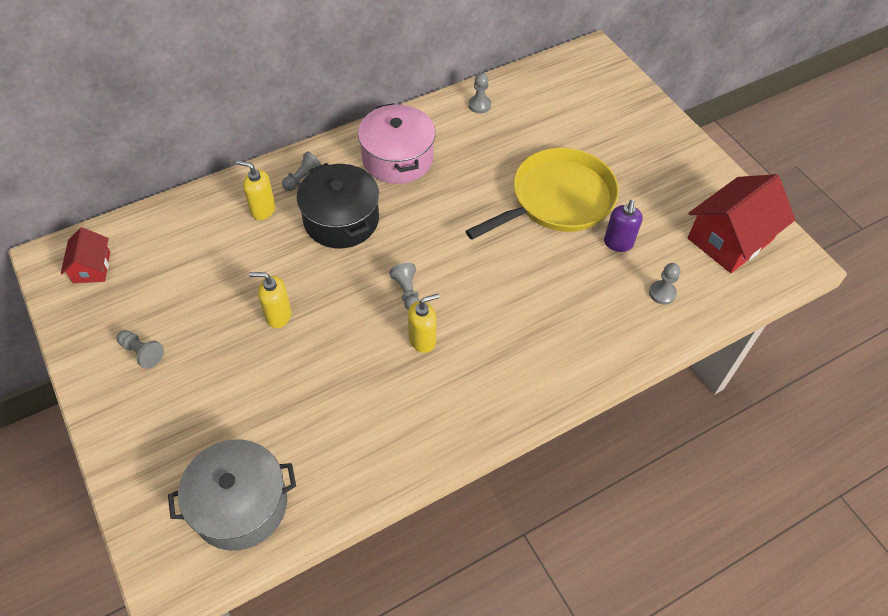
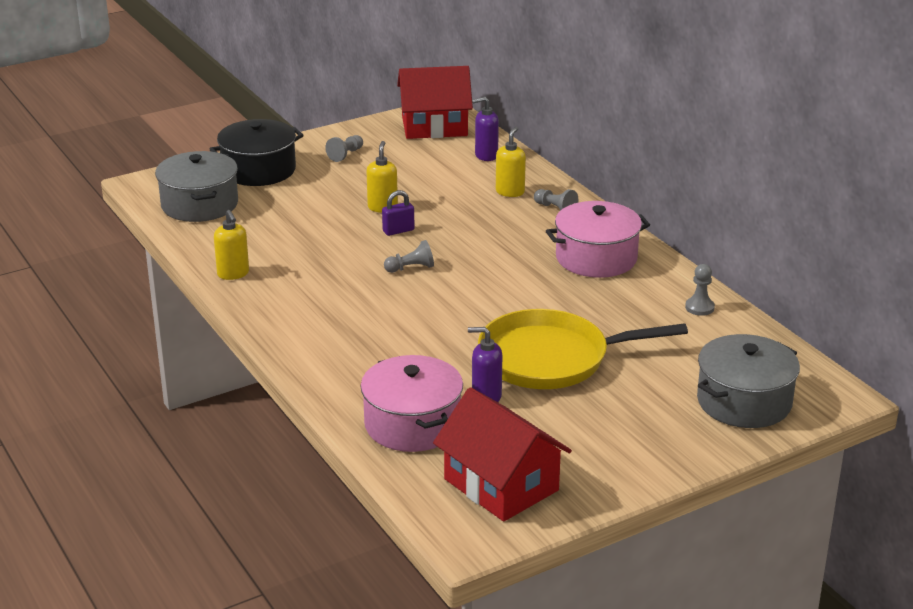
camera: 90 degrees right, 25 degrees down
(92, 267) = (434, 126): red house -> red house, size x1.87
(178, 225) = (486, 156): none -> purple soap dispenser
(331, 302) = (398, 231): none -> purple padlock
(341, 220) = (502, 231): black pot -> black pot (259, 170)
(422, 340) = (353, 277): yellow soap dispenser -> yellow soap dispenser (233, 274)
(558, 199) = (550, 358): yellow pan -> yellow pan turned 120 degrees clockwise
(606, 98) = (744, 402): none -> grey pot
(662, 293) = (412, 424): grey pawn -> pink pot

